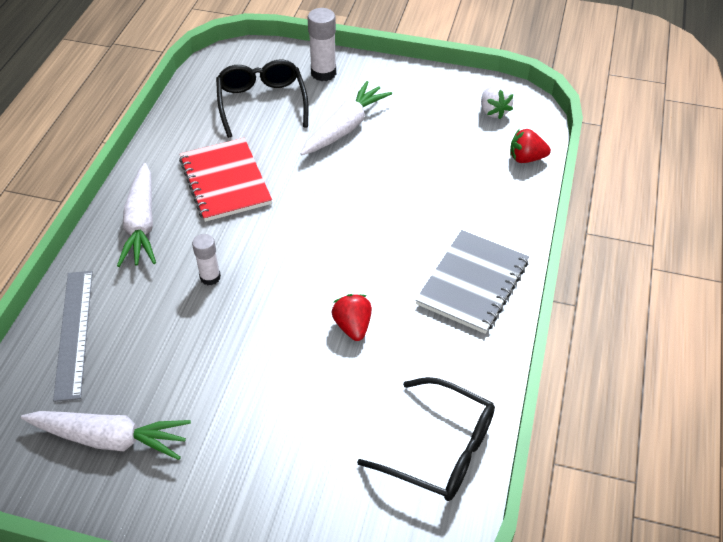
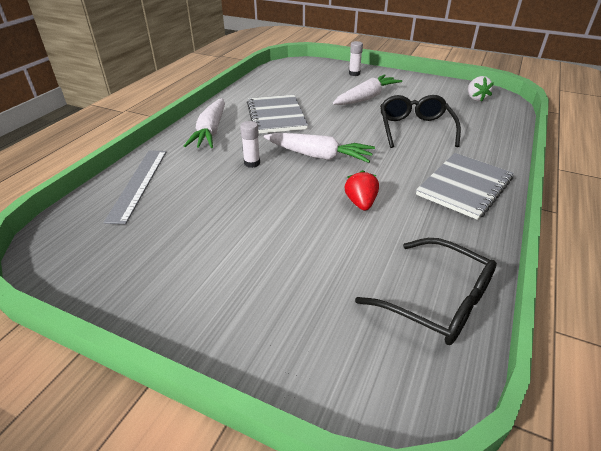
camera: 10 degrees right, 10 degrees down
(110, 439) = (138, 254): white carrot -> white carrot (319, 156)
(225, 181) = (276, 116): red notebook -> grey notebook
(262, 103) = (310, 83): black glasses -> black glasses (415, 129)
(323, 73) = (354, 74): white glue stick -> white glue stick, size x0.65
(526, 158) = (503, 122): red strawberry -> none

